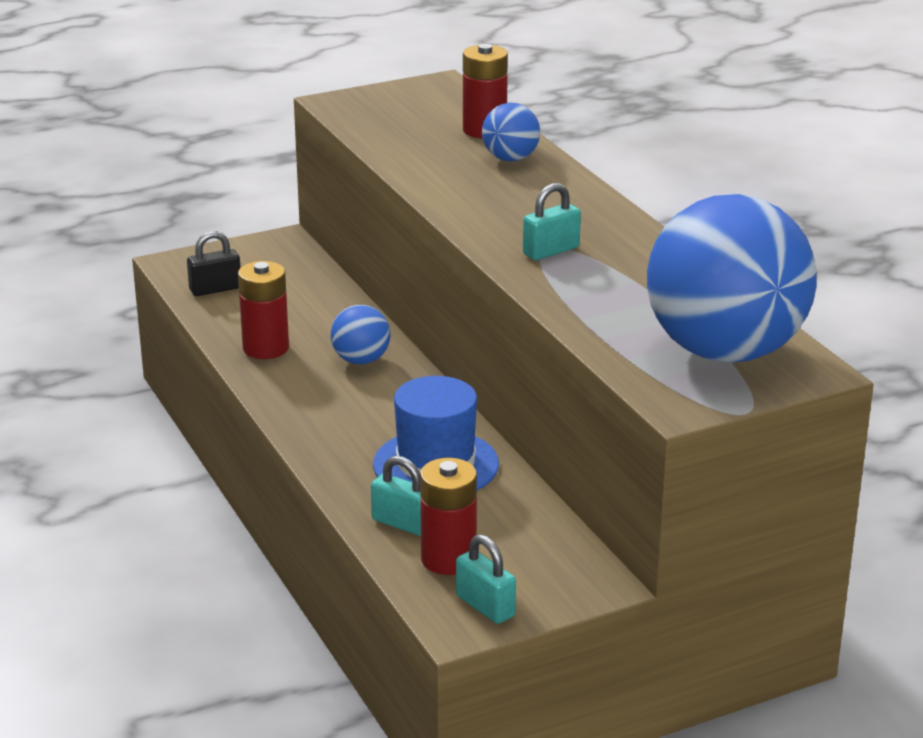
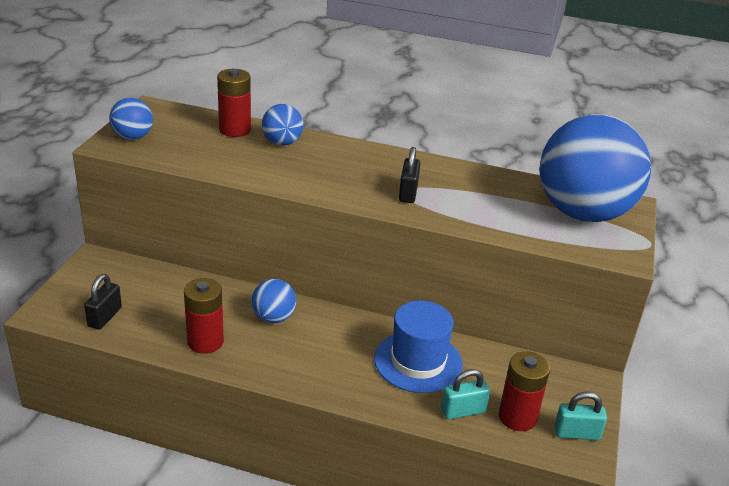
camera: 50 degrees left, 5 degrees up
(369, 103) = (133, 137): none -> blue ball
(551, 251) = (408, 193): turquoise padlock -> black padlock

